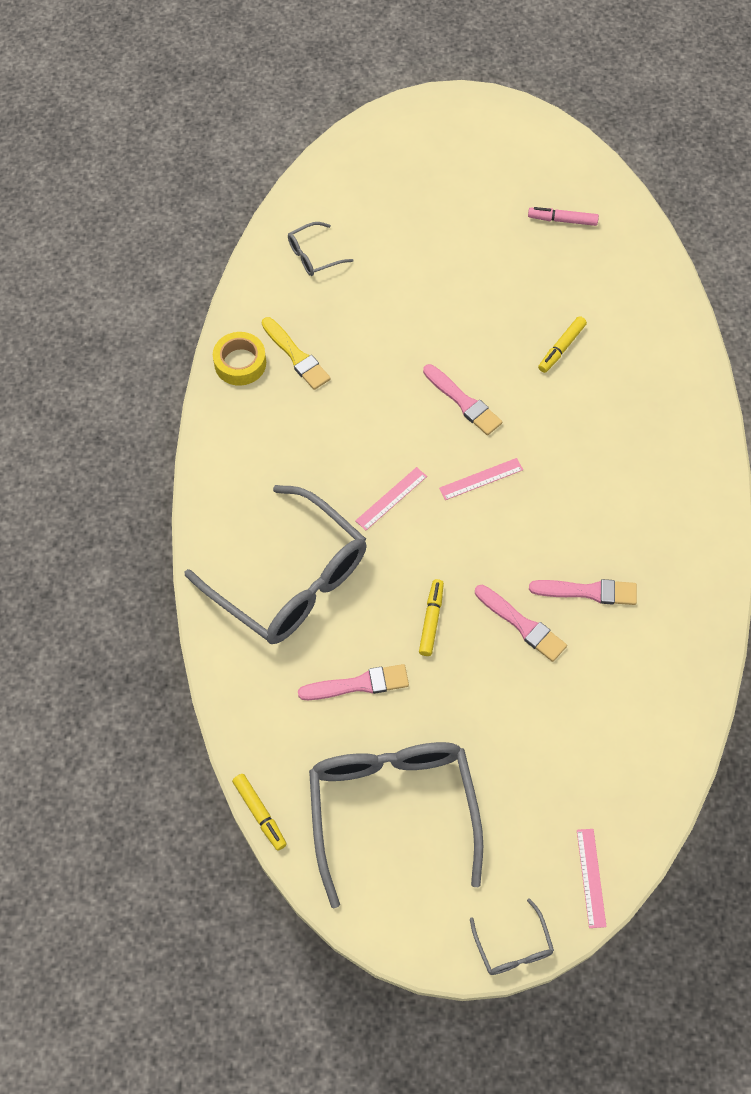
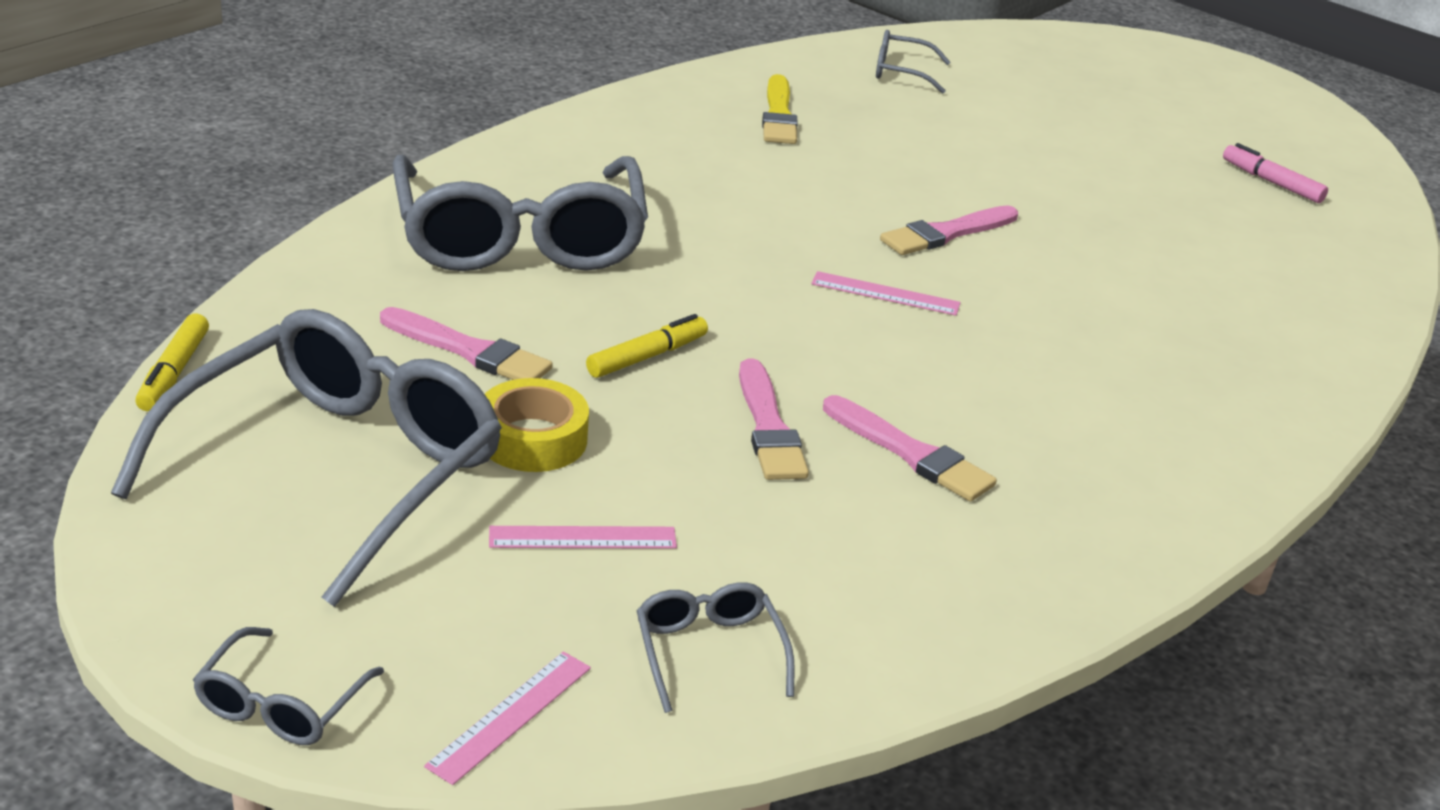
camera: 35 degrees right, 30 degrees down
(240, 363) = (705, 91): yellow tape -> yellow tape (532, 439)
(391, 498) = (741, 249): pink ruler -> pink ruler (583, 538)
(463, 402) = (946, 233): pink brush -> pink brush turned 60 degrees clockwise
(561, 348) = (1145, 260): yellow marker -> none
(623, 781) = (709, 652): none -> grey glasses

